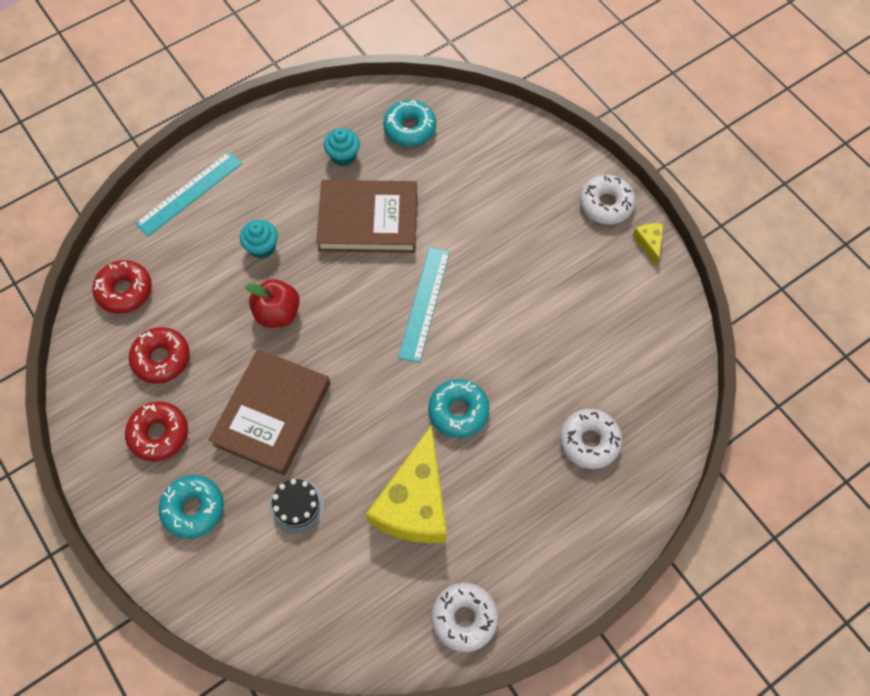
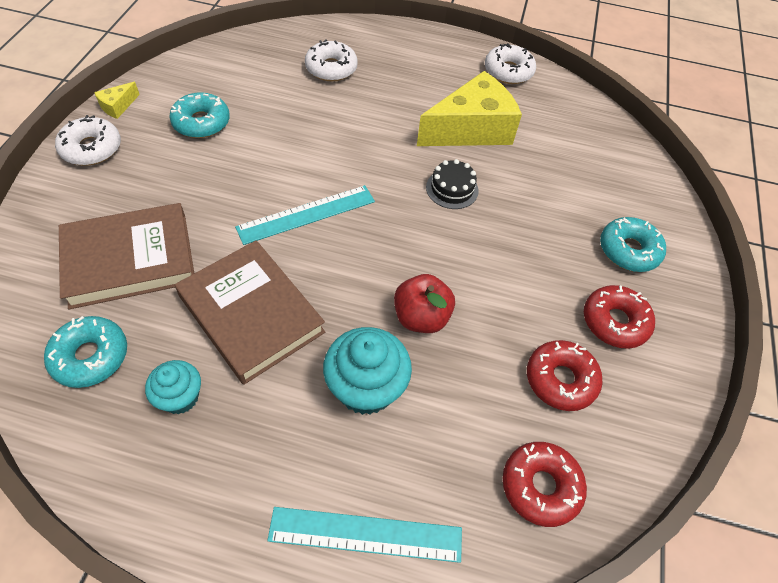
camera: 135 degrees left, 10 degrees down
(262, 247) = (366, 388): turquoise cupcake -> turquoise cupcake, size x1.64
(272, 414) = (508, 253): brown book -> brown book (130, 260)
(297, 505) = (549, 190): black cake -> black cake (452, 189)
(458, 411) = (380, 142): turquoise donut -> turquoise donut (201, 122)

